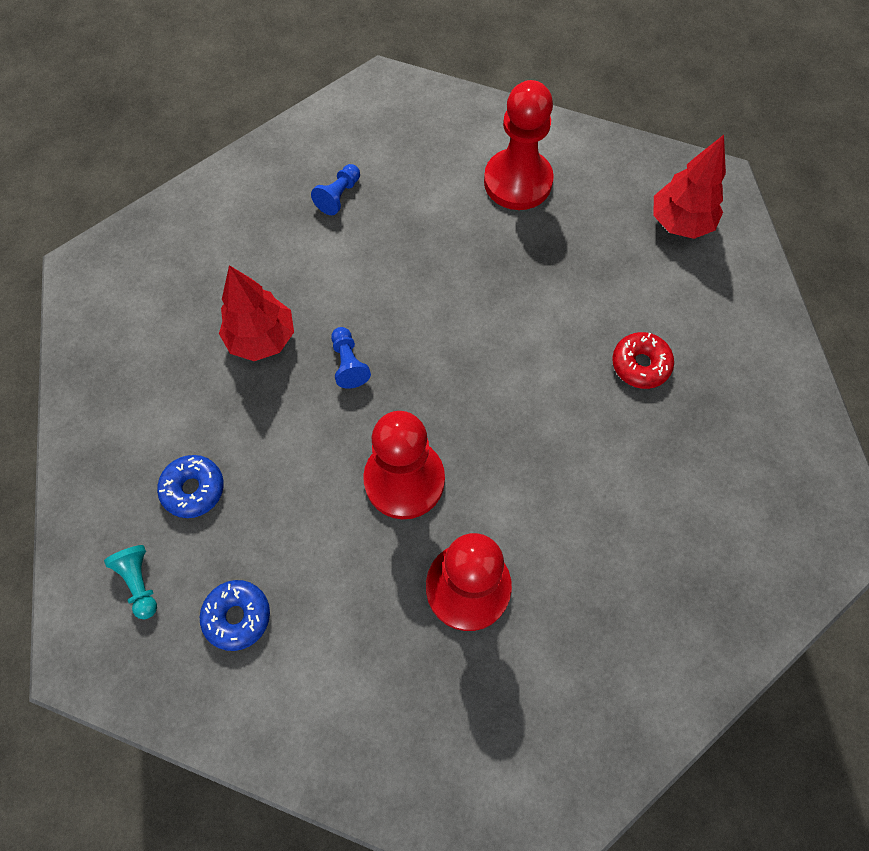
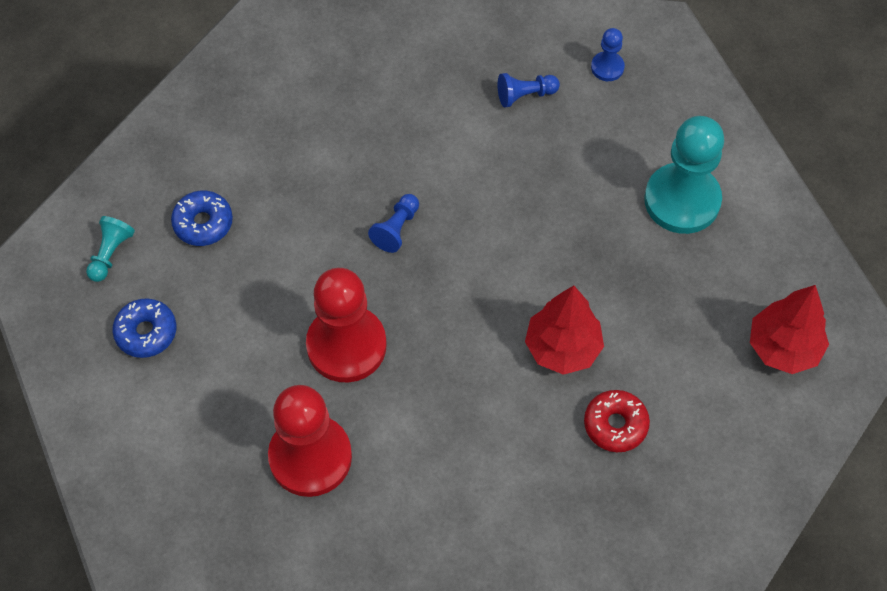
camera: 45 degrees right, 5 degrees down
(262, 338) = (355, 157): red tree -> red tree (562, 348)
(374, 134) = (607, 67): none -> blue pawn
(517, 182) = (682, 200): red pawn -> turquoise pawn

